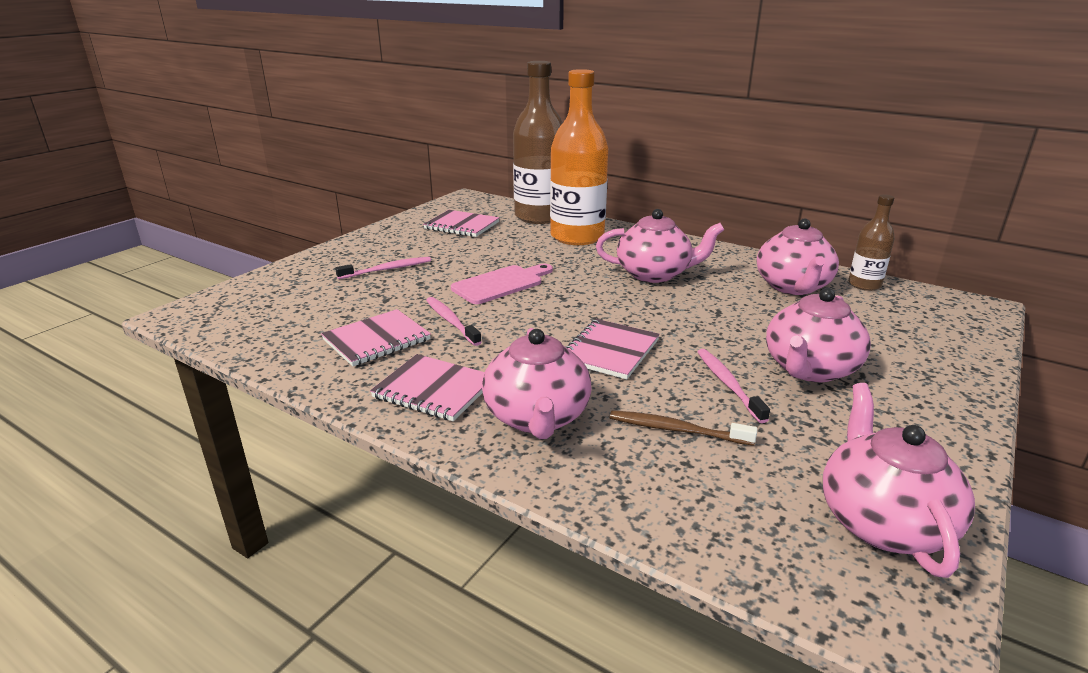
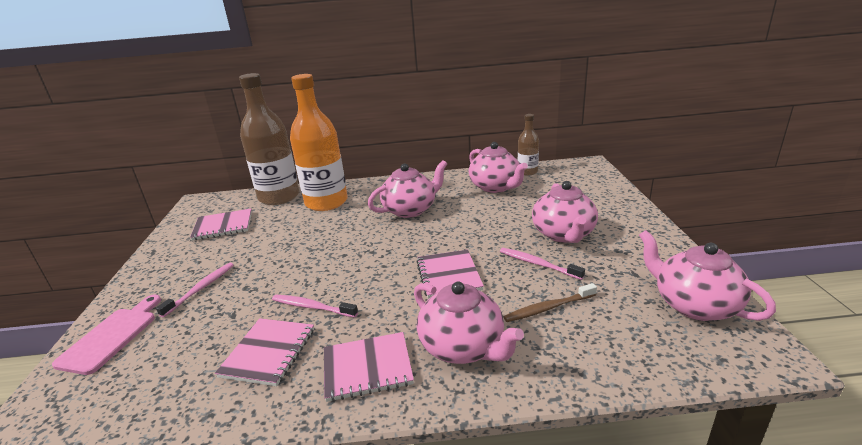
camera: 35 degrees left, 0 degrees up
(501, 284) = (314, 260): pink cutting board -> pink cutting board (111, 336)

